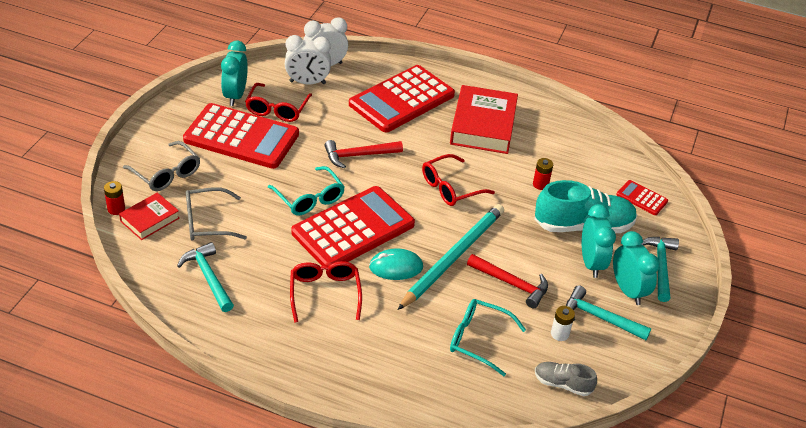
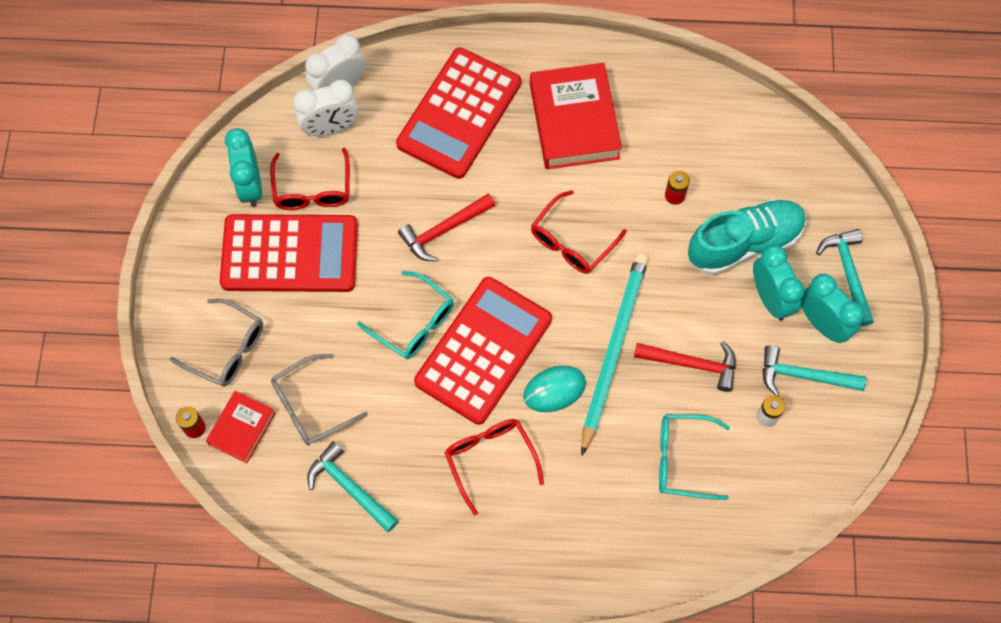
camera: 15 degrees left, 25 degrees up
(562, 384) = (791, 485): grey shoe -> none
(641, 198) = (798, 172): red calculator -> none

